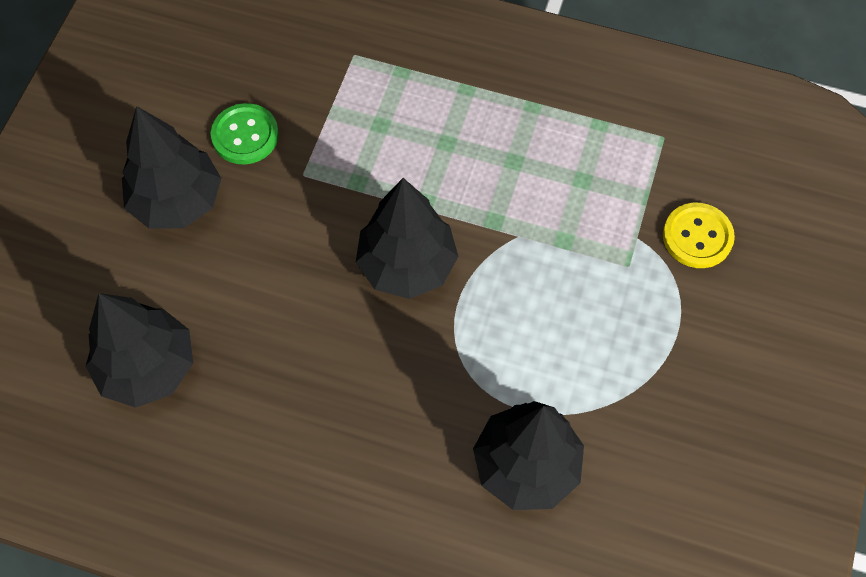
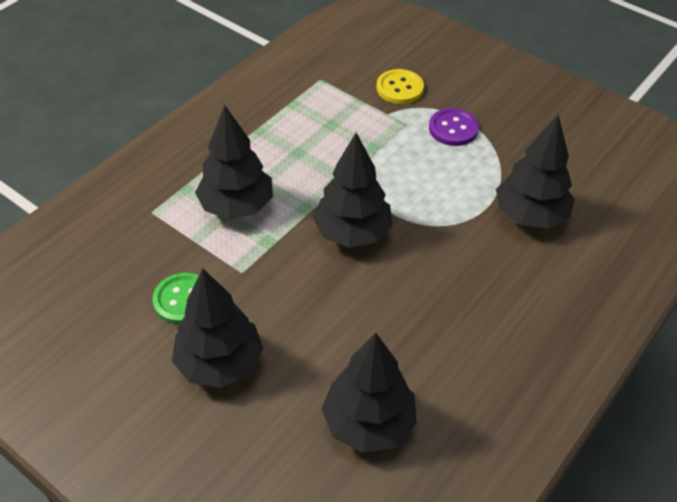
camera: 70 degrees left, 15 degrees down
(397, 131) = (236, 206): none -> black tree
(649, 327) = (453, 128): none -> purple button

